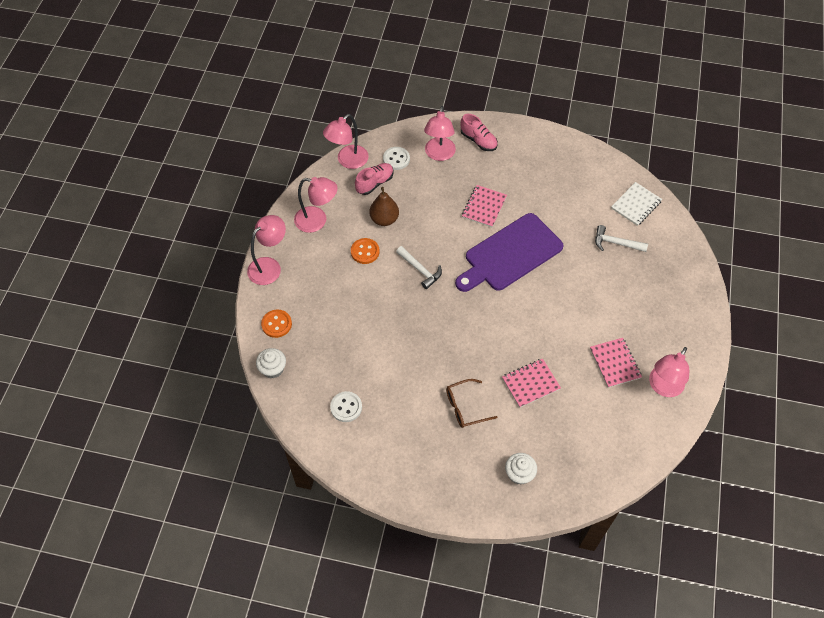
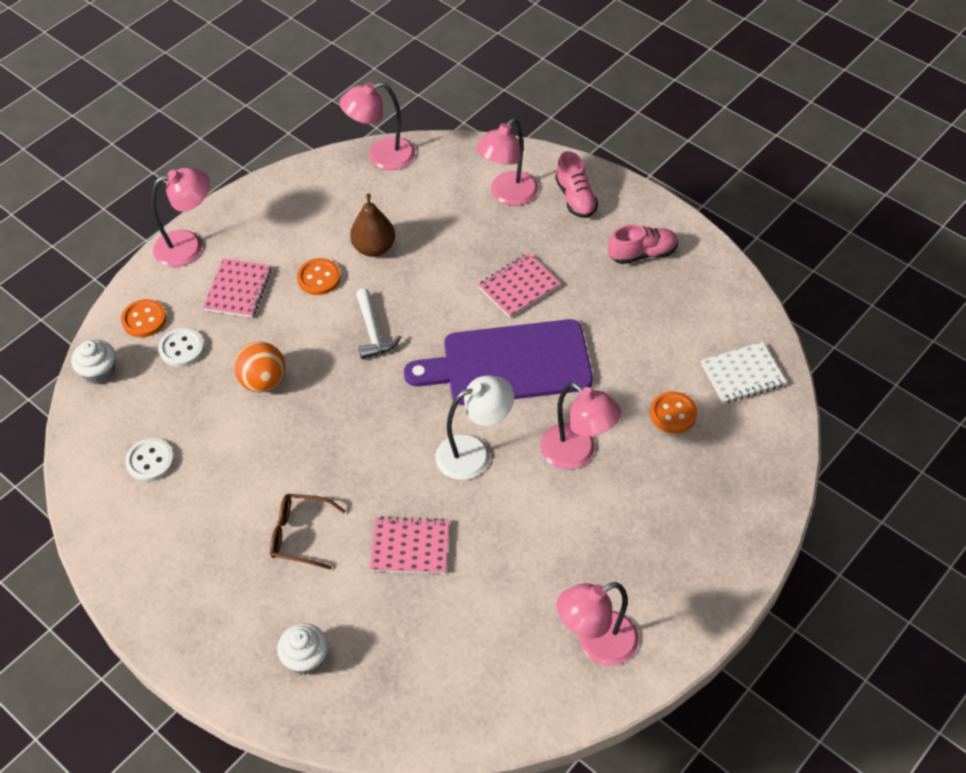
camera: 30 degrees right, 5 degrees down
(317, 221) = (288, 215): pink lamp -> pink lamp (577, 453)
(375, 183) = (395, 198): pink shoe -> pink shoe (642, 254)
(378, 328) = (263, 381): none -> orange ball
(396, 159) = (446, 178): white button -> white button (182, 348)
(527, 314) = (474, 453): none -> white lamp
(615, 243) = (673, 414): white hammer -> orange button
(615, 363) = (550, 577): pink notebook -> pink notebook (238, 289)

